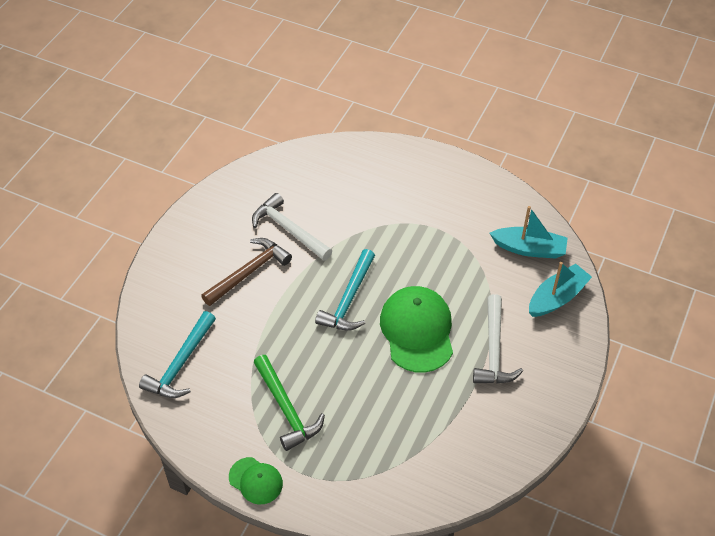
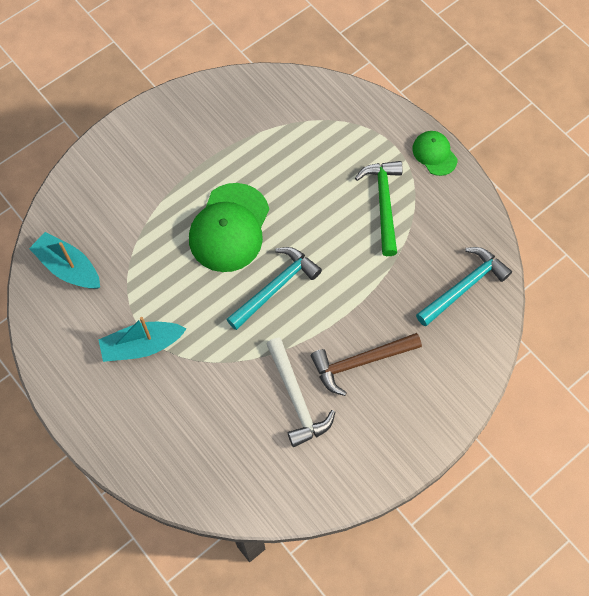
camera: 155 degrees left, 15 degrees up
(493, 350) = (173, 181): white hammer -> none
(557, 297) = (81, 206): turquoise boat -> turquoise boat (142, 346)

